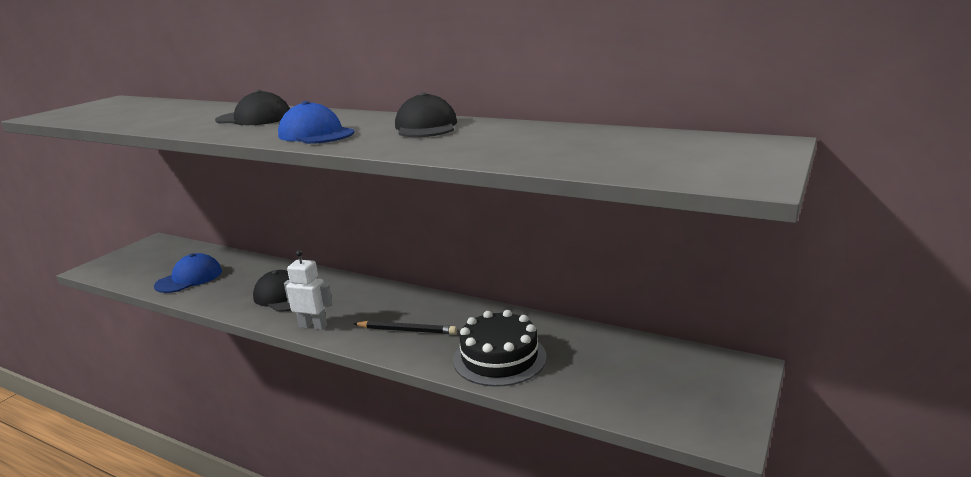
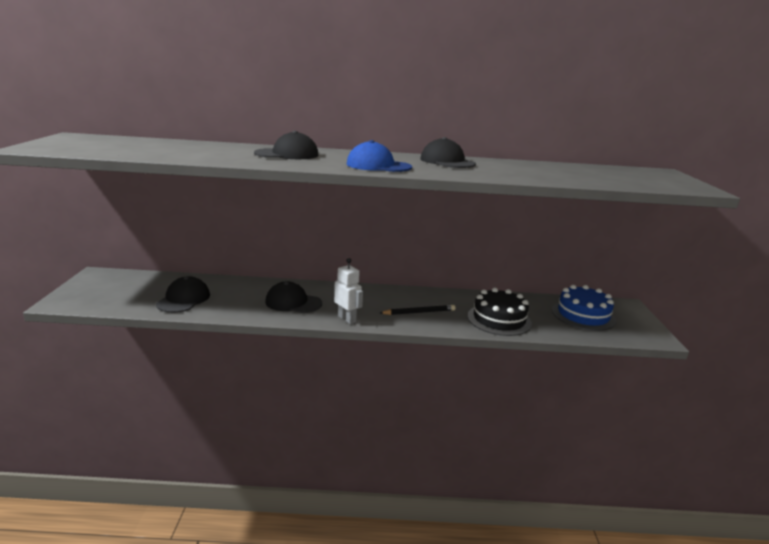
camera: 30 degrees left, 0 degrees up
(189, 278) = (183, 299): blue cap -> black cap
(313, 326) = (347, 319): white robot -> white robot turned 60 degrees clockwise
(641, 372) = (583, 315): none -> blue cake

